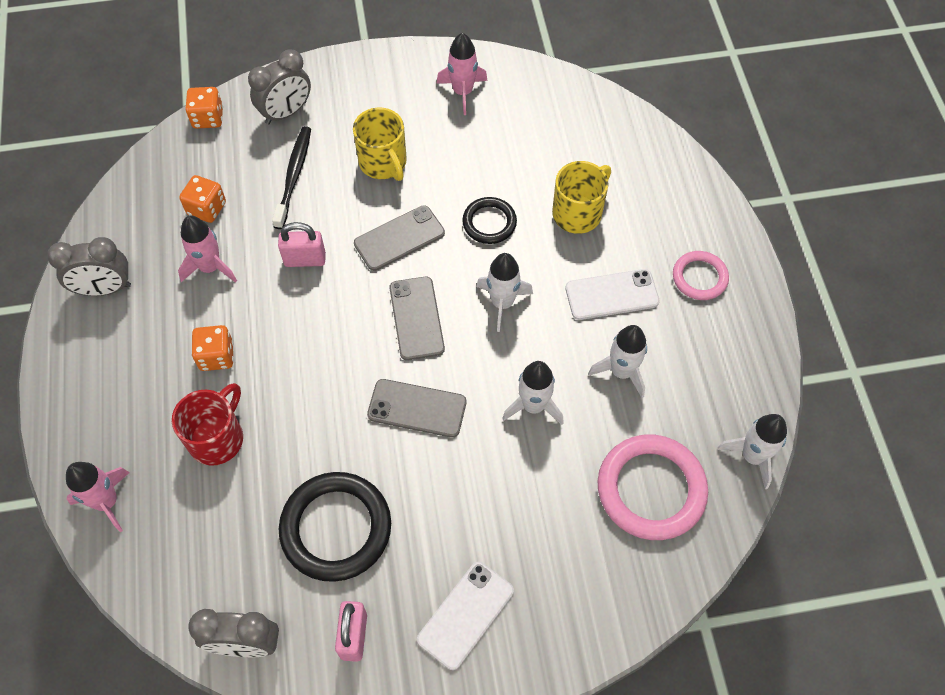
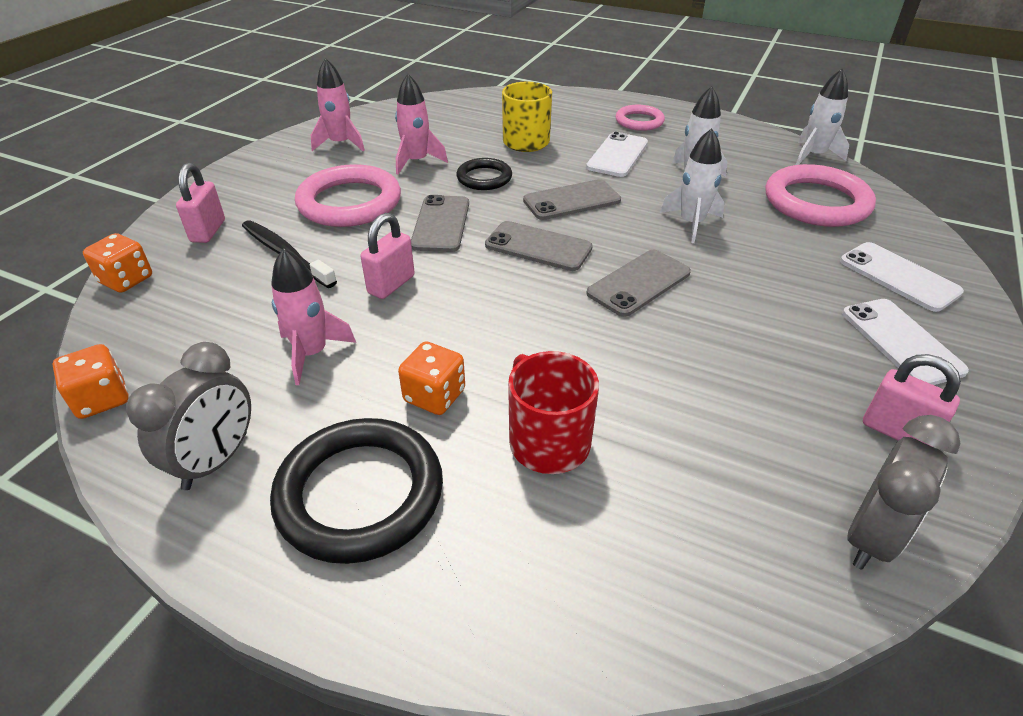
camera: 55 degrees left, 20 degrees down
(107, 502) = (551, 607): pink rocket -> pink rocket (416, 161)
(207, 208) = (234, 326): orange dice -> orange dice (102, 399)
(286, 113) = (208, 231): grey clock -> pink padlock
(336, 528) = (744, 391): black ring -> black ring (360, 494)
(383, 163) = (349, 202): yellow mug -> pink ring
(502, 303) = (571, 200): white rocket -> grey phone
(564, 591) = (899, 276): none -> white phone

